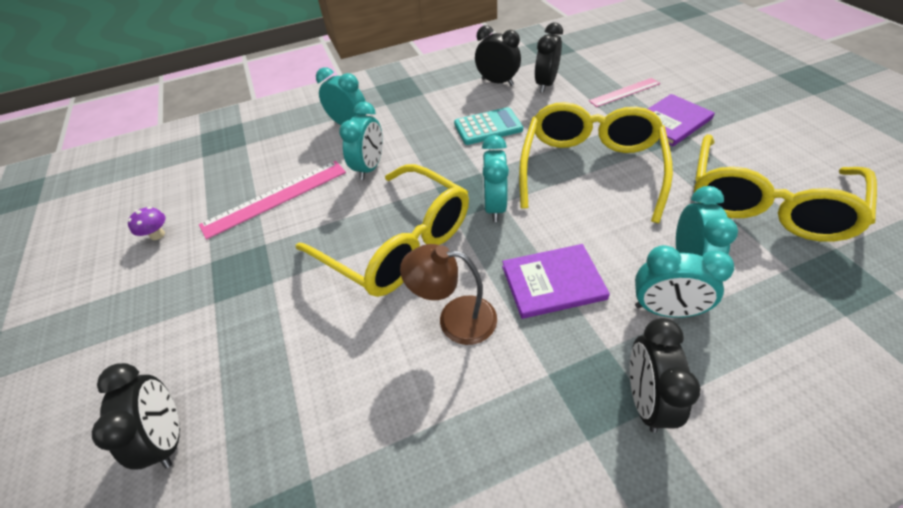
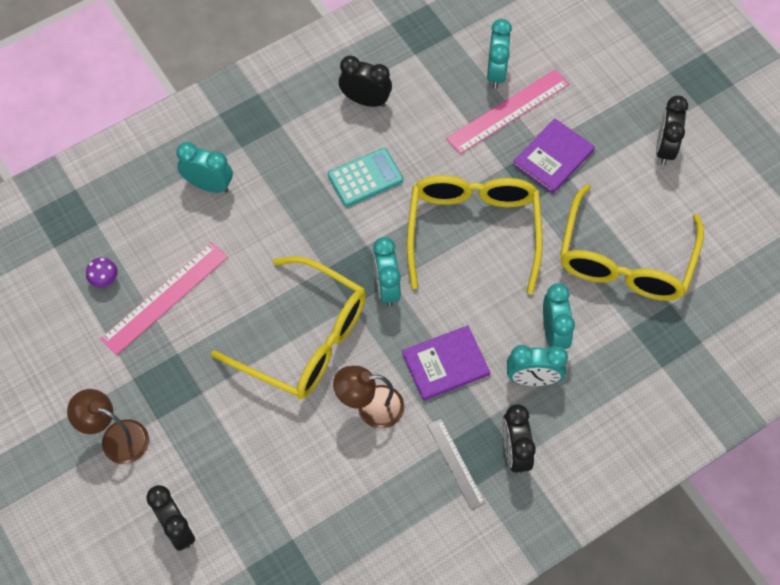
camera: 15 degrees left, 15 degrees up
(157, 235) = (62, 355): purple mushroom -> purple mushroom (104, 280)
(161, 316) = (116, 437): none -> brown lamp
(370, 168) = (251, 248): turquoise clock -> turquoise clock (496, 72)
(545, 84) = (421, 101): black clock -> black clock (665, 148)
(559, 404) = (456, 463): none -> grey ruler
(624, 92) = (508, 111): pink ruler -> pink ruler, size x1.61

